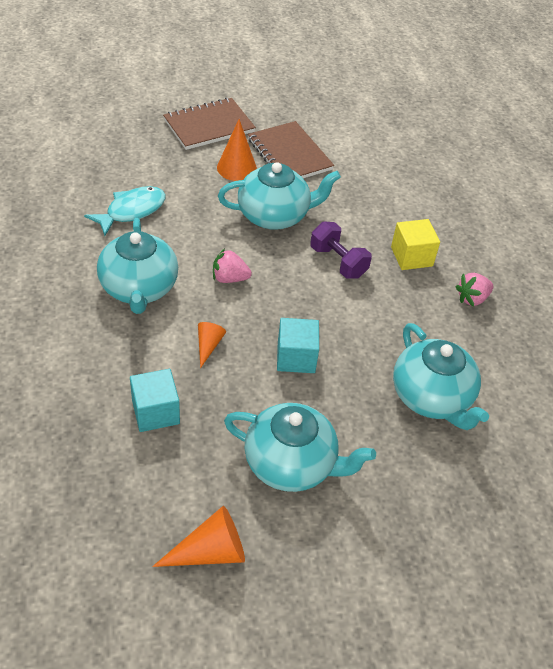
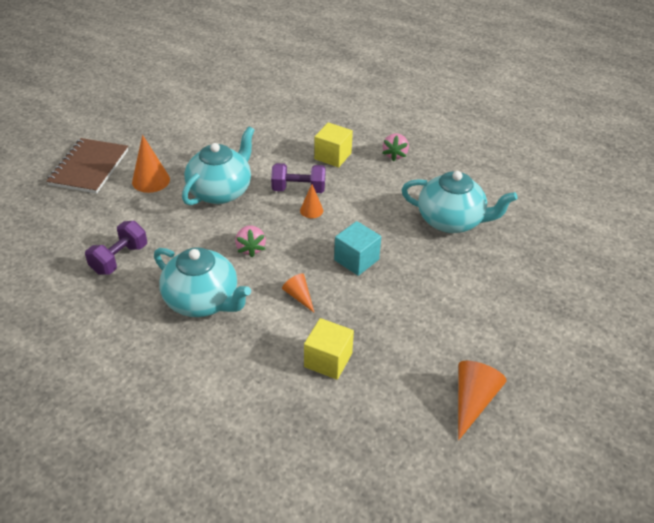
camera: 45 degrees left, 5 degrees down
(132, 211) = (119, 259): turquoise fish -> purple dumbbell
(155, 412) = (328, 360): turquoise cube -> yellow cube
(229, 278) = (250, 248): pink strawberry -> pink strawberry turned 60 degrees counterclockwise
(289, 154) = (173, 149): brown notebook -> none
(291, 464) = (440, 316): turquoise teapot -> none
(322, 287) = (311, 210): none -> orange cone

